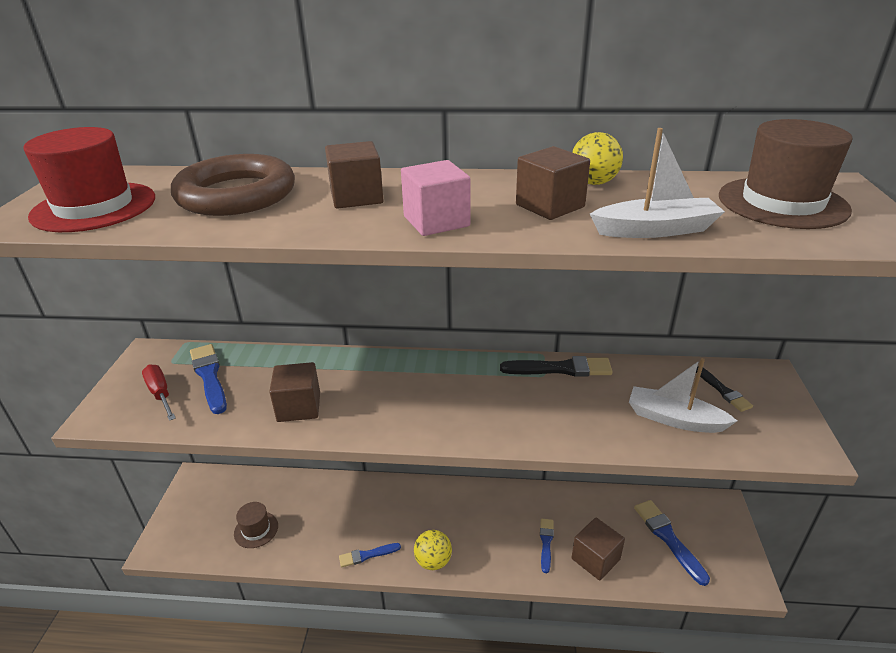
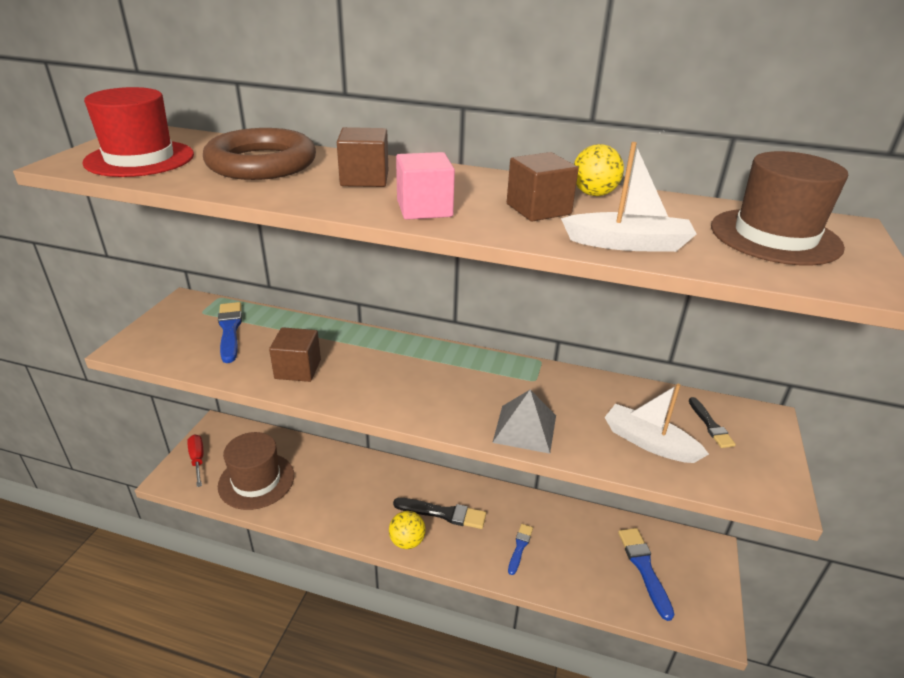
camera: 10 degrees right, 0 degrees up
(160, 393) = (184, 337): red screwdriver -> red screwdriver (197, 459)
(256, 529) = (256, 480): brown hat -> brown hat, size x1.84
(367, 555) = (348, 523): blue brush -> none
(553, 427) = (525, 428): none -> grey pyramid
(560, 369) = (553, 377): black brush -> black brush (443, 513)
(595, 559) = (564, 572): brown cube -> none

